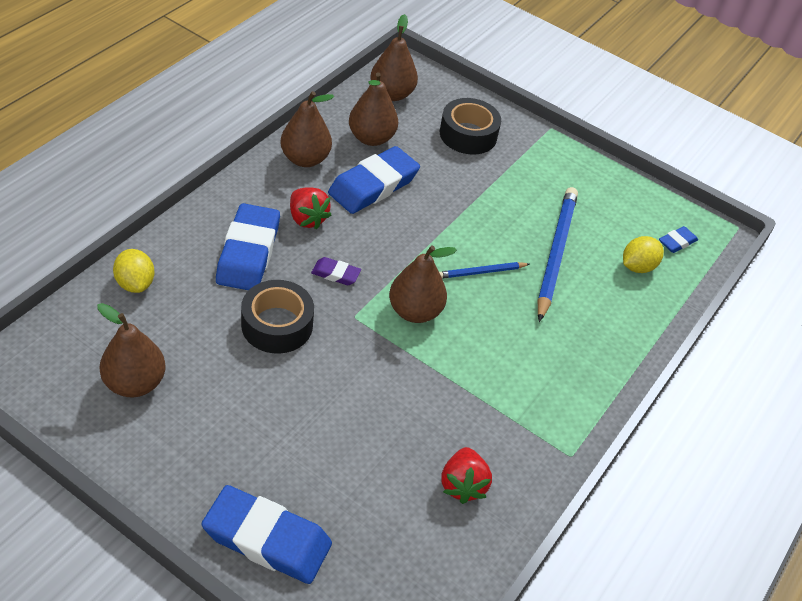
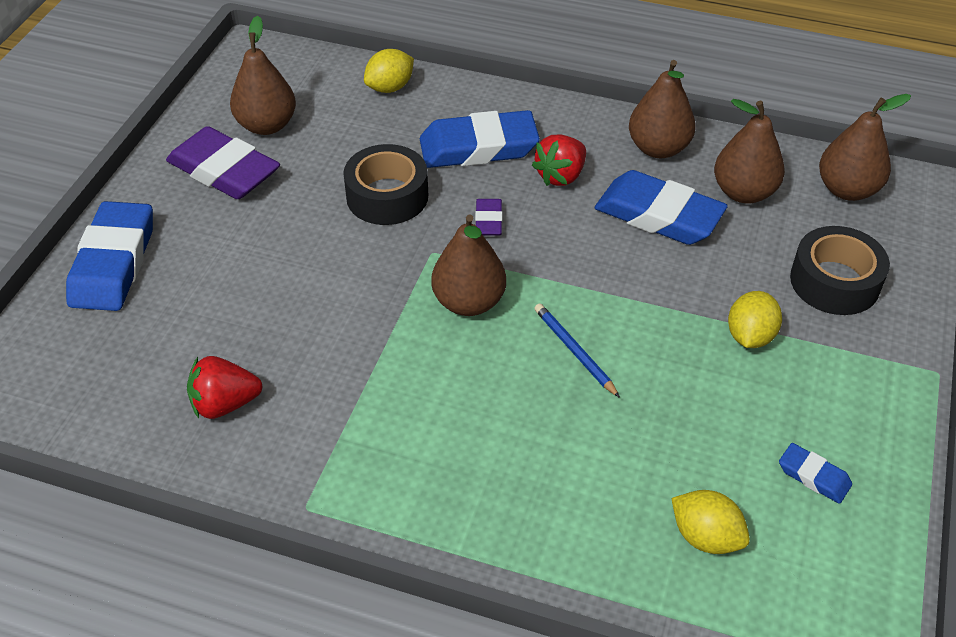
camera: 80 degrees right, 0 degrees up
(182, 429) = (224, 171): none -> purple eraser
(498, 188) = (750, 336): none -> yellow lemon
(555, 254) = (663, 426): blue pencil -> none
(677, 242) = (802, 587): blue eraser -> blue eraser (814, 476)

